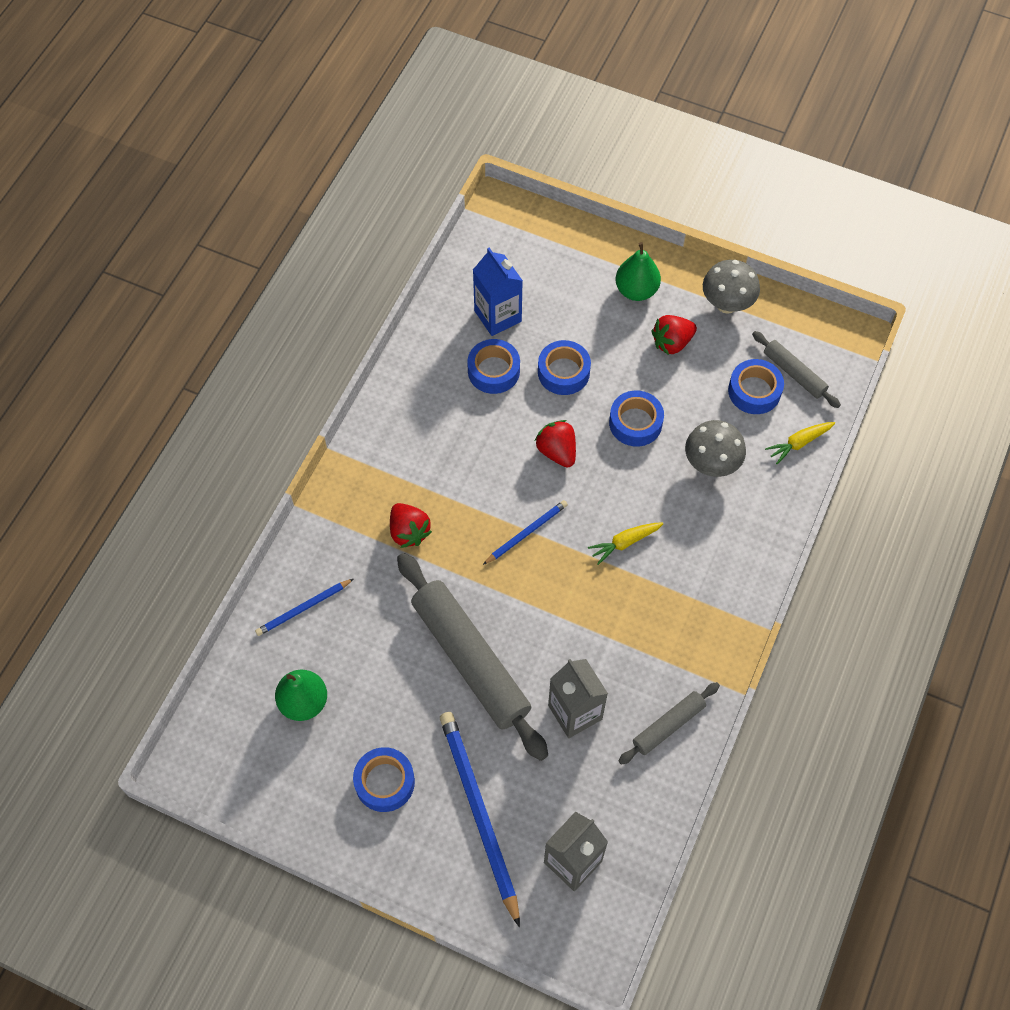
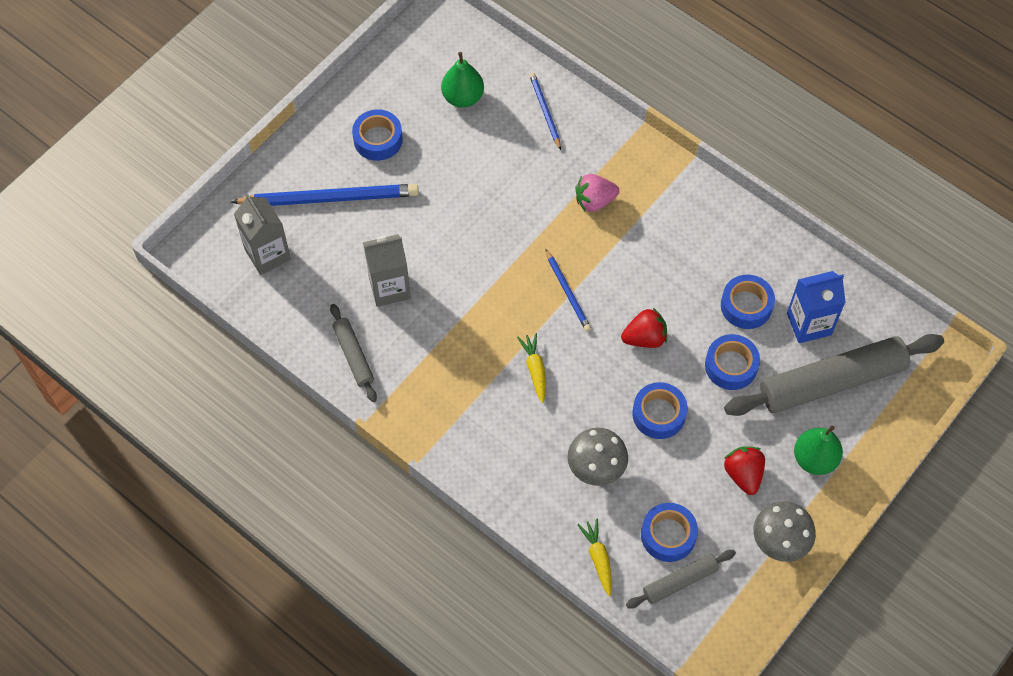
camera: 105 degrees right, 0 degrees up
(409, 532) = (594, 201): red strawberry -> pink strawberry
(470, 660) = (461, 221): grey rolling pin -> grey rolling pin (831, 381)

